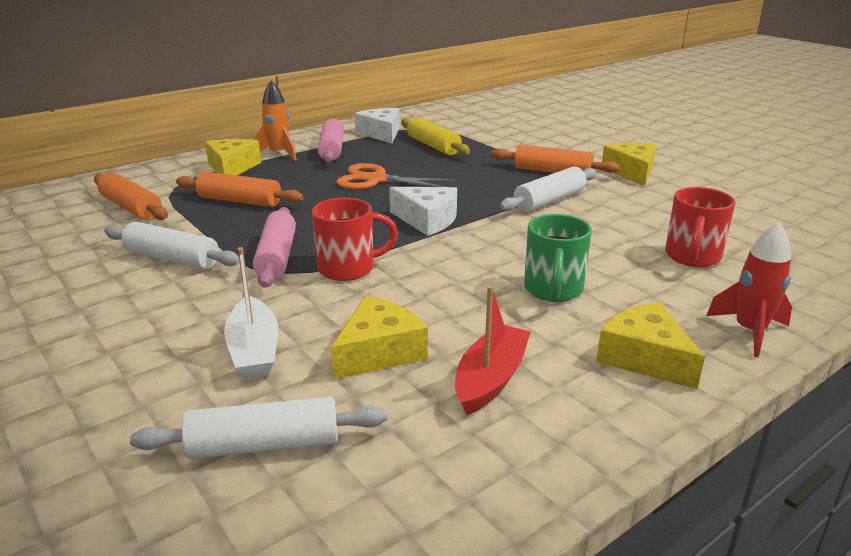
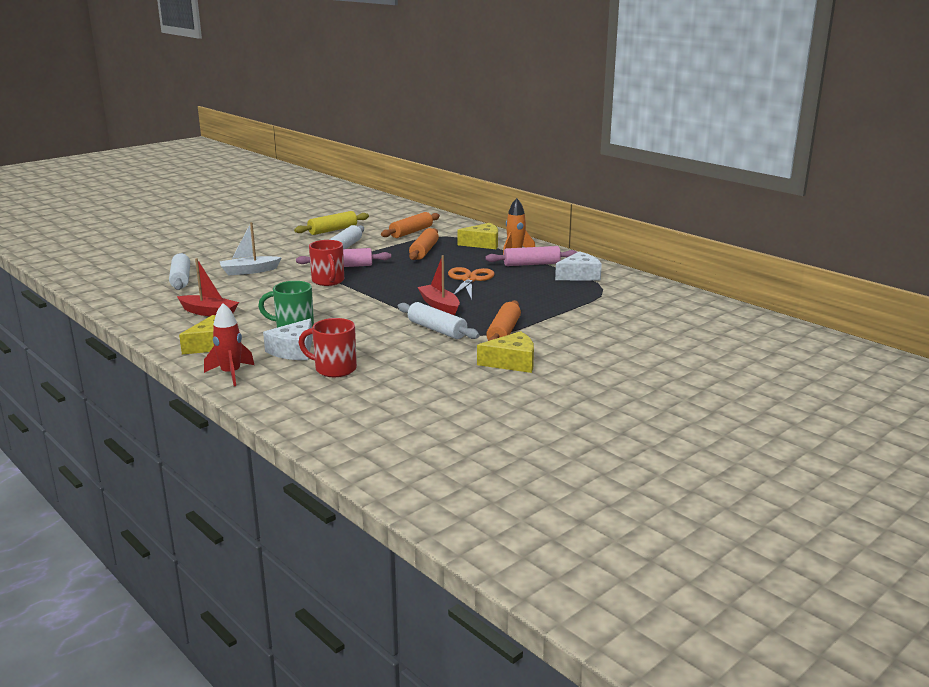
camera: 85 degrees right, 5 degrees down
(379, 352) = (240, 292): yellow cheese -> none
(427, 220) = (397, 296): white cheese -> white cheese (293, 350)
(433, 146) = (555, 293): yellow rolling pin -> yellow rolling pin (333, 230)
(469, 197) = (439, 306): none -> red boat

